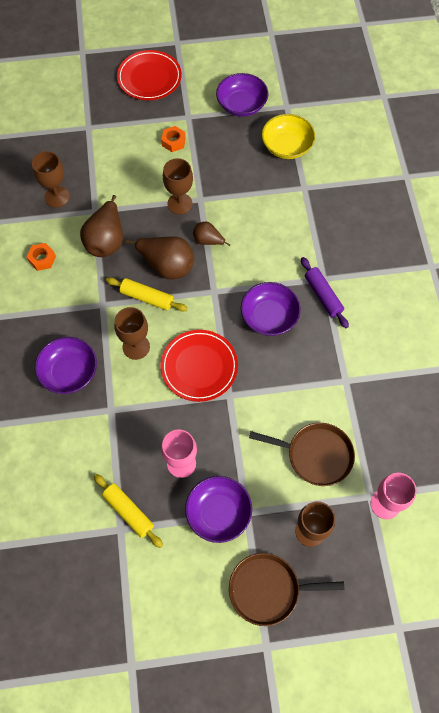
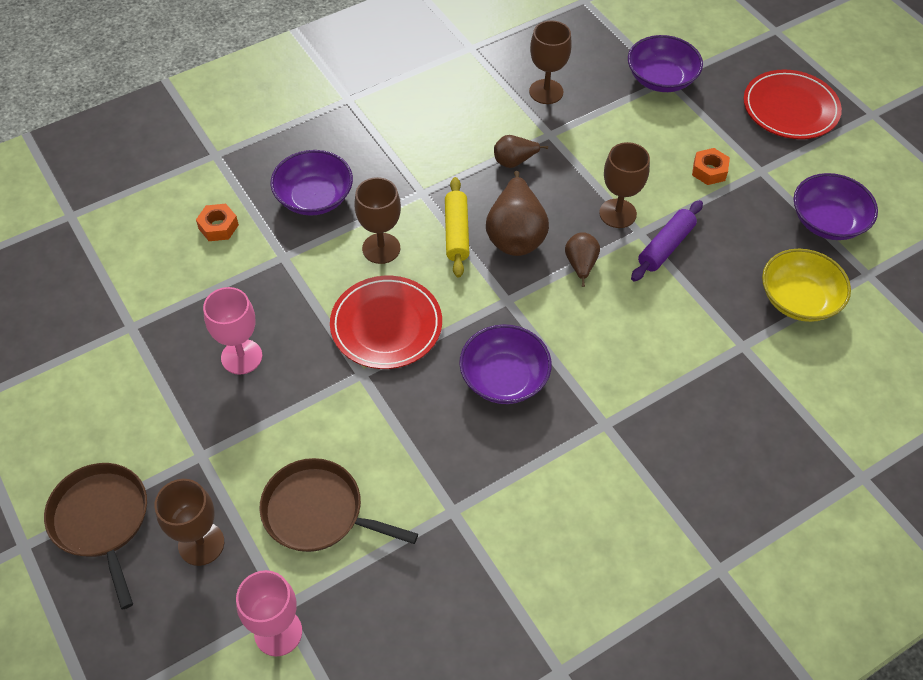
camera: 65 degrees right, 10 degrees down
(42, 259) = (451, 113): orange nut -> orange nut (218, 227)
(106, 240) = (514, 161): brown pear -> brown pear, size x0.56
(128, 512) = (156, 326): yellow rolling pin -> none
(218, 513) = (189, 423): purple bowl -> purple bowl (661, 79)
(316, 455) = (318, 512): brown pan -> brown pan turned 120 degrees clockwise
(323, 295) = (576, 433): purple rolling pin -> purple rolling pin (666, 247)

